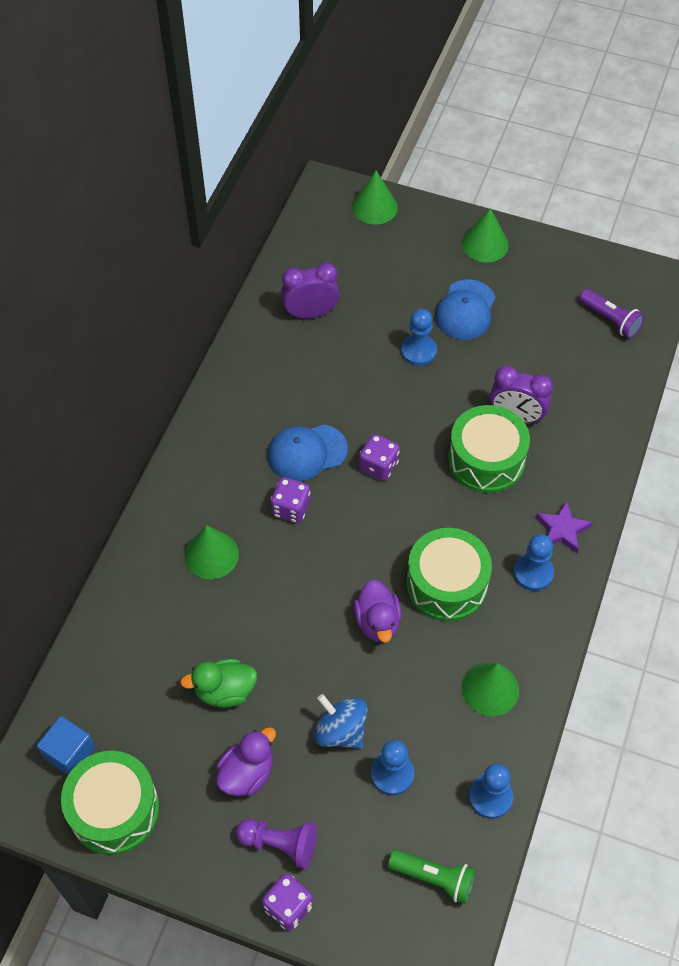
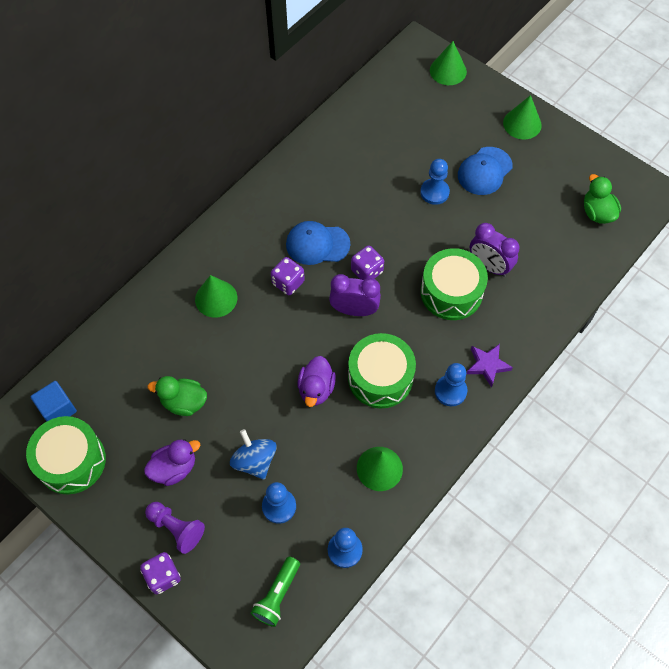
camera: 20 degrees right, 5 degrees up
(310, 313) = (364, 139): purple clock -> purple clock (354, 310)
(434, 878) = (277, 595): green flashlight -> green flashlight turned 75 degrees clockwise
(610, 320) = (597, 213): purple flashlight -> green duck

